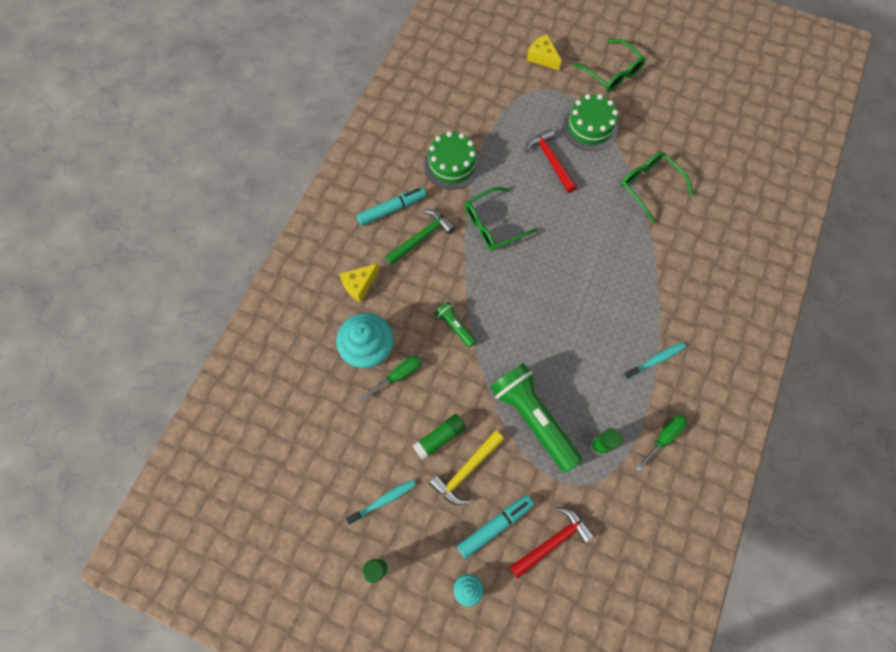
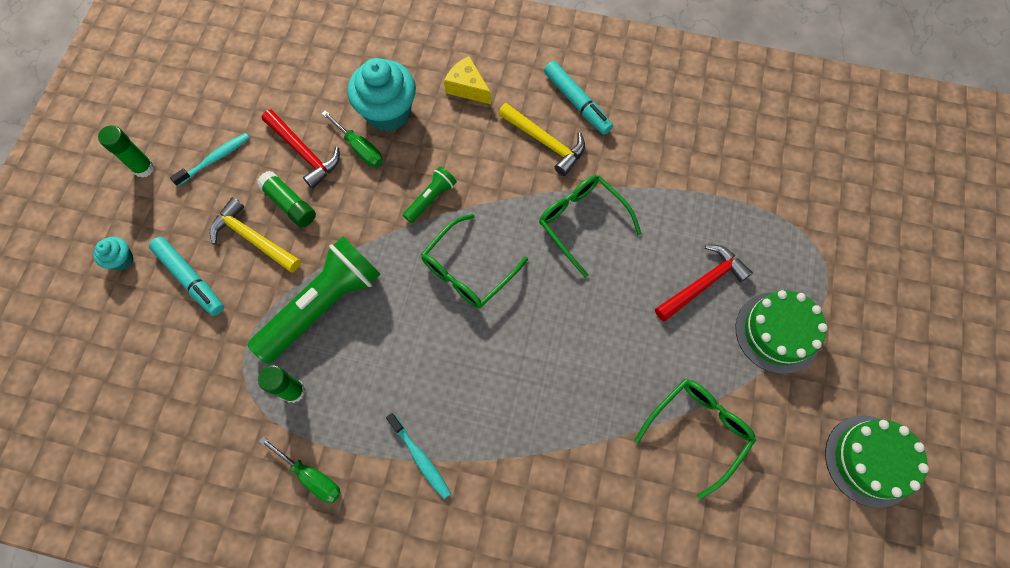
camera: 80 degrees right, 0 degrees up
(383, 500) = (215, 159): turquoise toothbrush -> turquoise toothbrush turned 90 degrees counterclockwise
(421, 237) = (545, 142): green hammer -> yellow hammer
(452, 165) = (660, 159): green cake -> green cake (870, 460)
(542, 58) = (880, 251): yellow cheese -> none
(552, 541) = (174, 346): red hammer -> red hammer (304, 152)
(612, 73) = (890, 356): green glasses -> green glasses (468, 270)

